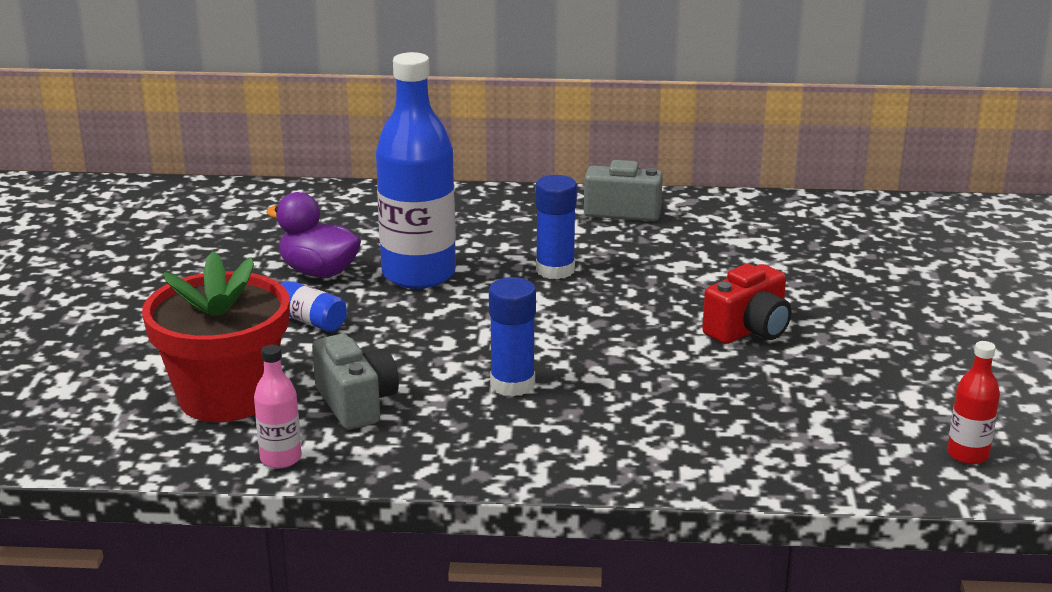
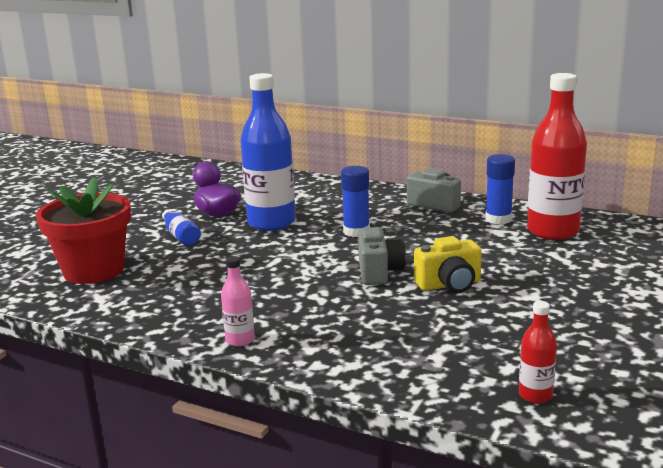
camera: 25 degrees right, 5 degrees down
(281, 458) = (84, 308): pink bottle -> pink bottle (240, 340)
(356, 403) = (158, 286): grey camera -> grey camera (379, 272)
(512, 384) = (260, 291): blue glue stick -> blue glue stick (498, 219)
(749, 330) = (449, 285): red camera -> yellow camera
(807, 231) = (553, 231): none -> red bottle

